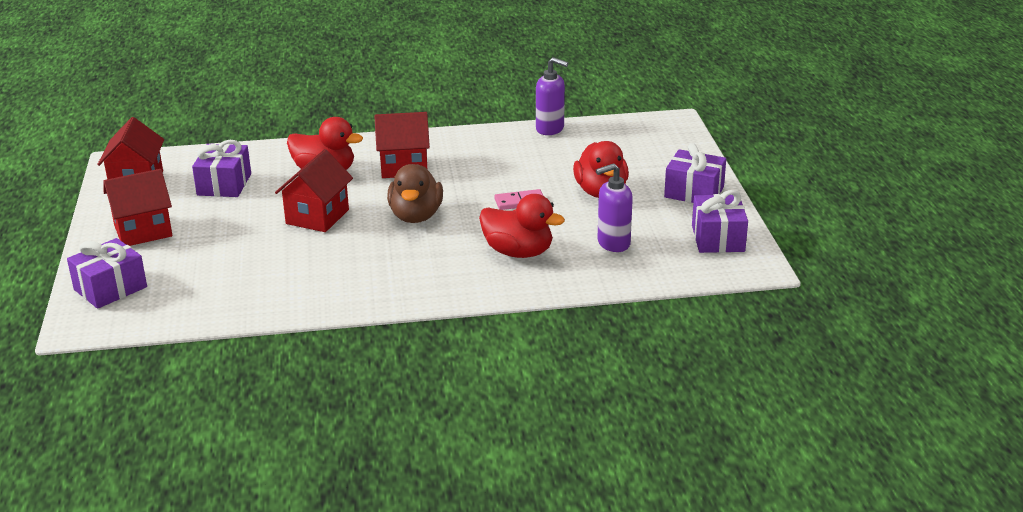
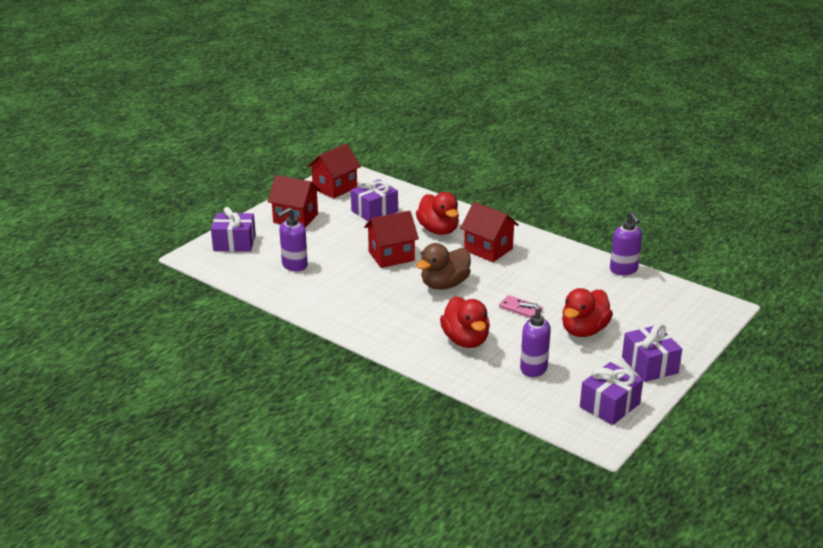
camera: 45 degrees right, 0 degrees up
(225, 275) = (294, 265): none -> purple soap dispenser

